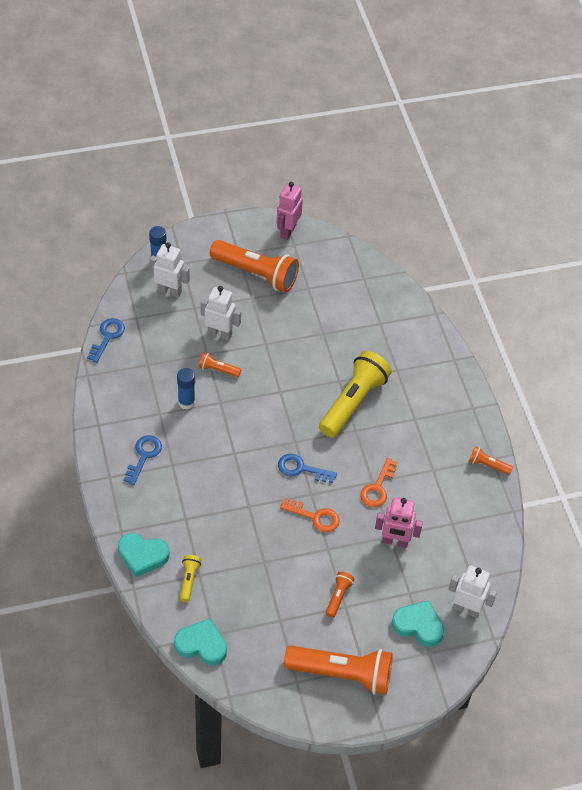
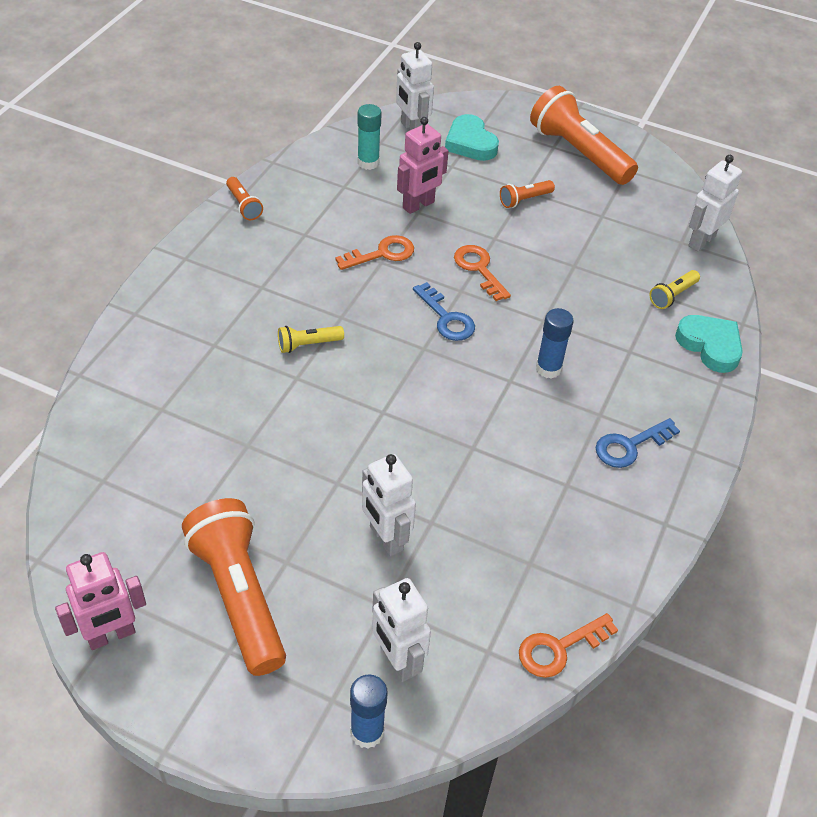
camera: 140 degrees left, 5 degrees down
(107, 337) = (559, 648): blue key -> orange key
(186, 402) = (518, 475): blue glue stick -> blue glue stick (548, 368)
(201, 645) = (701, 241): turquoise heart -> white robot
(218, 369) = (437, 490): orange flashlight -> none
(353, 402) = (308, 344): yellow flashlight -> yellow flashlight, size x0.45
(395, 541) = (418, 205): pink robot -> pink robot turned 90 degrees clockwise
(460, 555) = (368, 163): none -> turquoise glue stick

